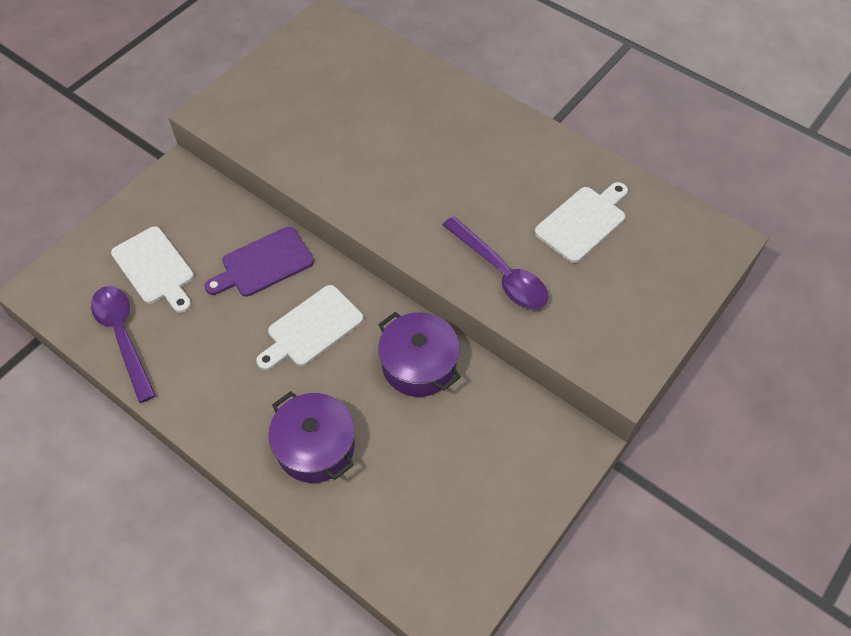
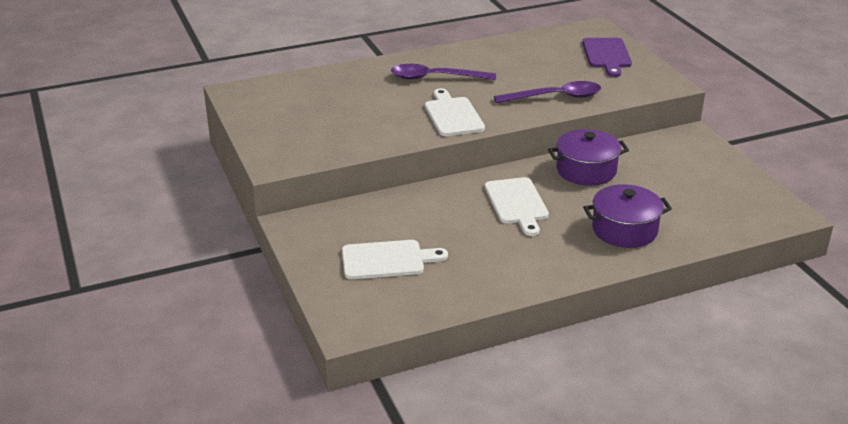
camera: 60 degrees left, 25 degrees down
(123, 336) = (446, 293): purple spoon -> purple spoon (435, 78)
(263, 264) = (434, 208): purple cutting board -> purple cutting board (607, 55)
(583, 222) = (539, 60): white cutting board -> white cutting board (453, 115)

